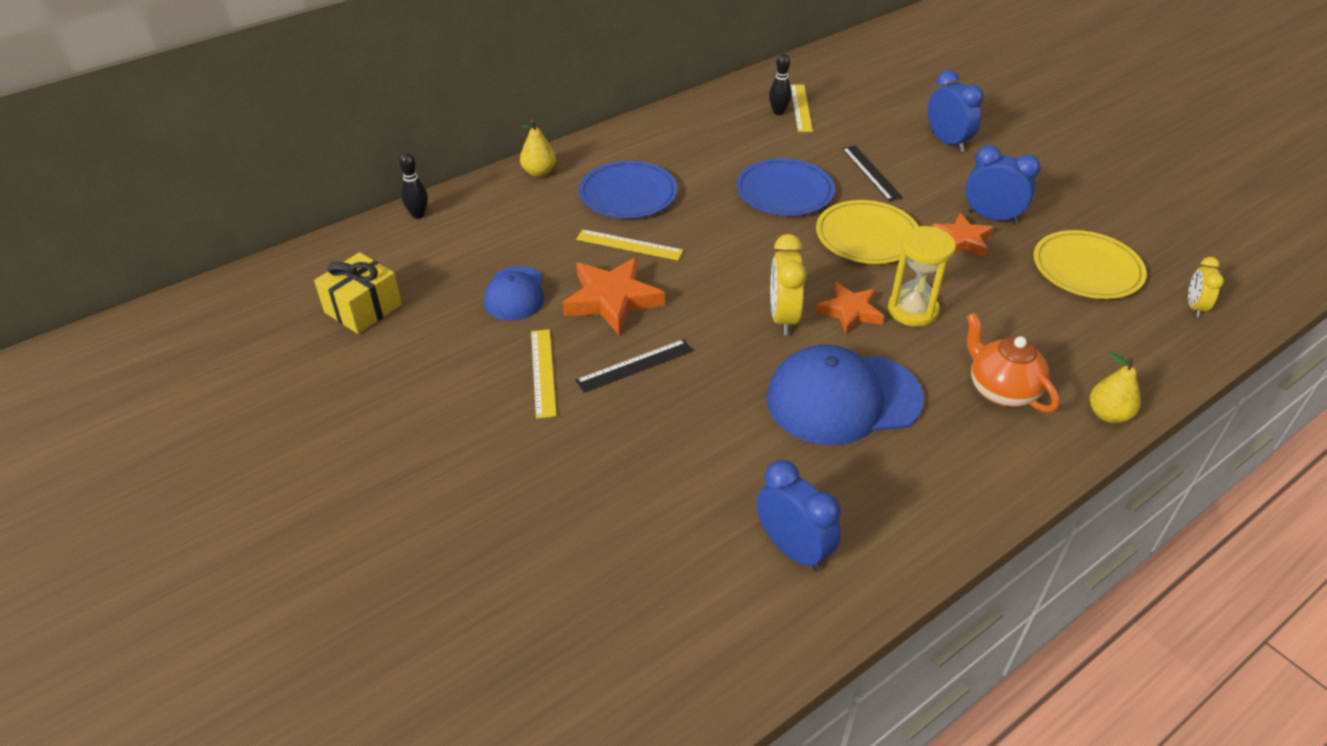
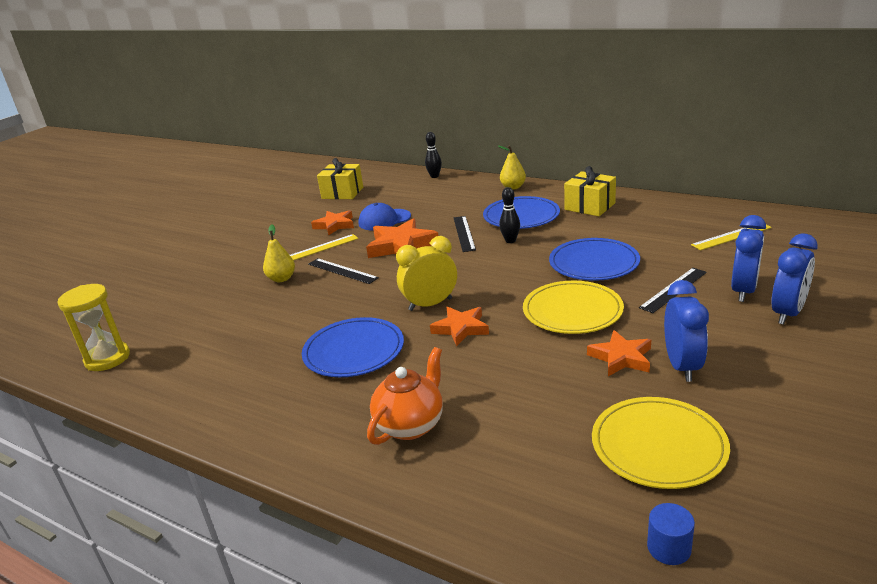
camera: 70 degrees right, 15 degrees down
(479, 341) = (335, 225): none -> orange star
(629, 245) = (464, 233): yellow ruler -> black ruler
(654, 147) = (590, 206): none -> yellow gift
(778, 112) = (708, 230): black bowling pin -> black bowling pin (510, 241)
(793, 549) = (195, 369): blue clock -> blue clock (743, 291)
(843, 399) = (354, 351): blue cap -> blue plate
(912, 310) = (487, 356): yellow hourglass -> yellow hourglass (107, 358)
(1108, 414) = (416, 500): yellow pear -> yellow pear (282, 279)
(1194, 307) = (669, 548): yellow clock -> blue cylinder

